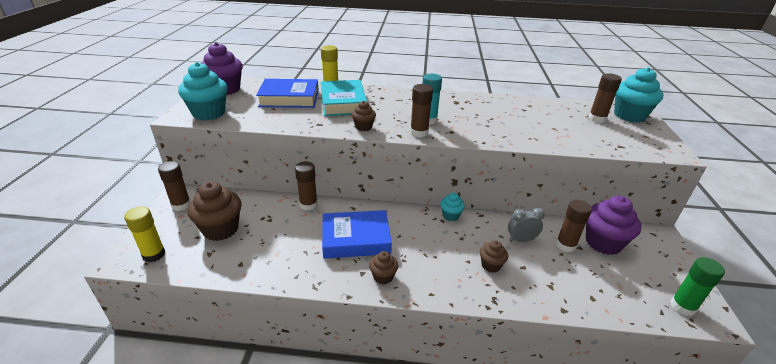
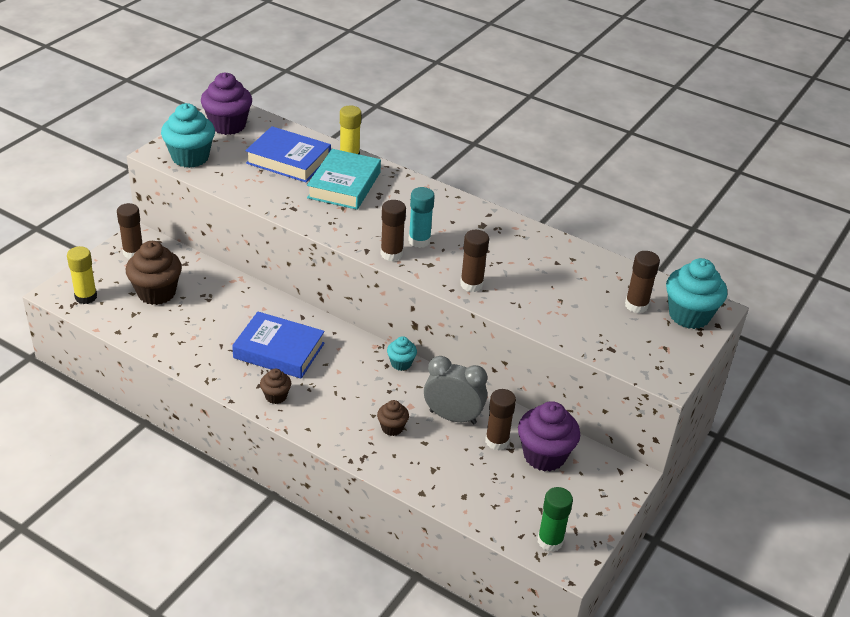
camera: 25 degrees right, 5 degrees up
(308, 205) = (258, 296): brown glue stick -> brown glue stick (471, 284)
(363, 127) = (337, 227): brown cupcake -> none
(521, 240) = (452, 417): grey clock -> grey clock, size x1.55

